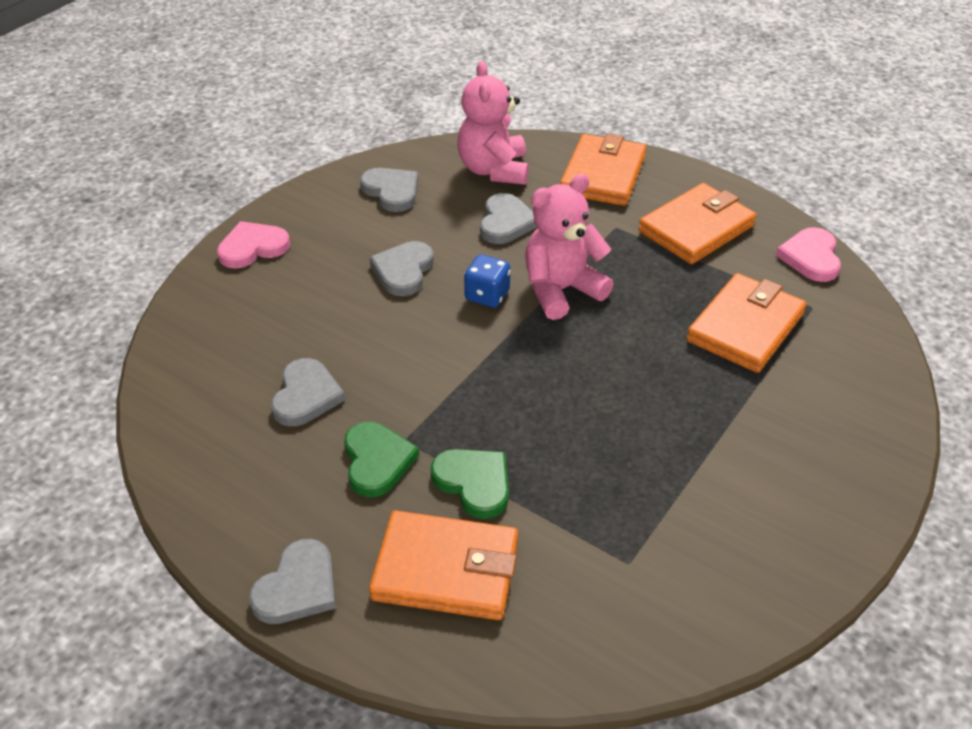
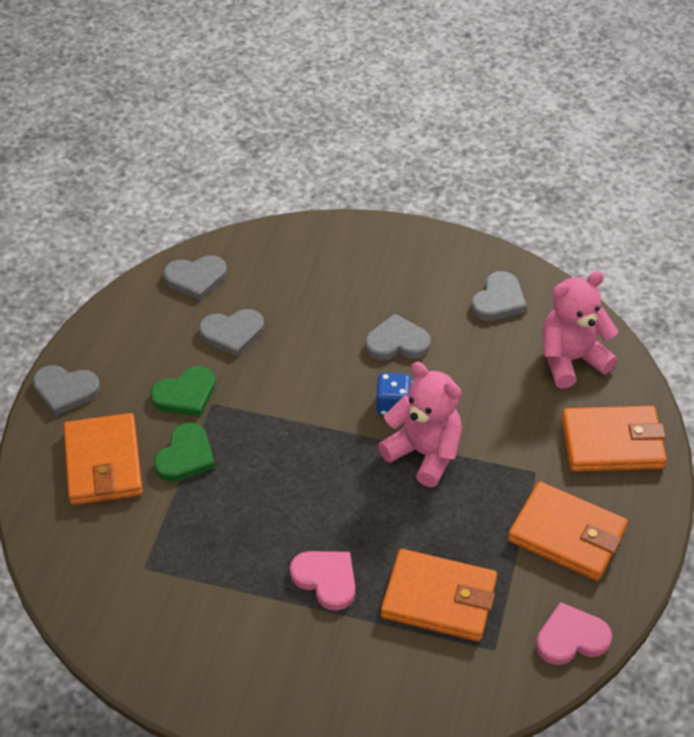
camera: 70 degrees right, 5 degrees up
(253, 248) = (378, 242): pink heart -> pink heart (326, 579)
(506, 222) = (498, 390): grey heart -> grey heart (196, 278)

